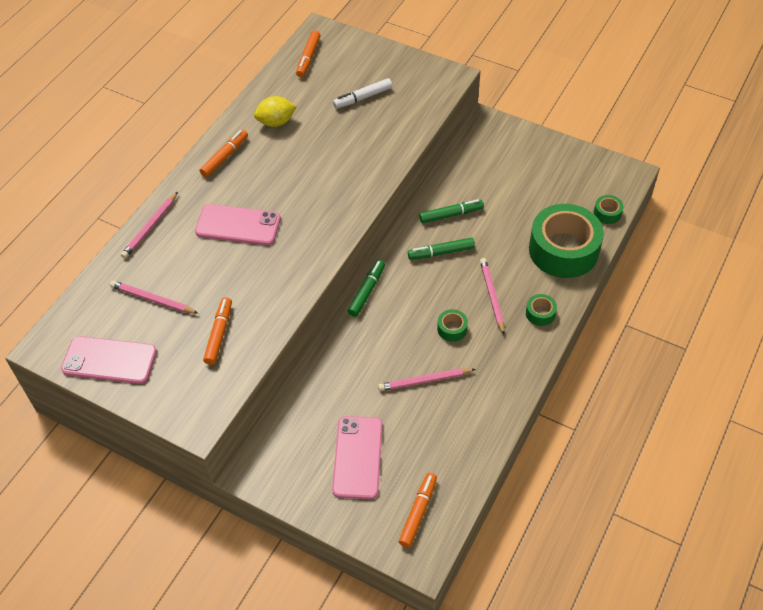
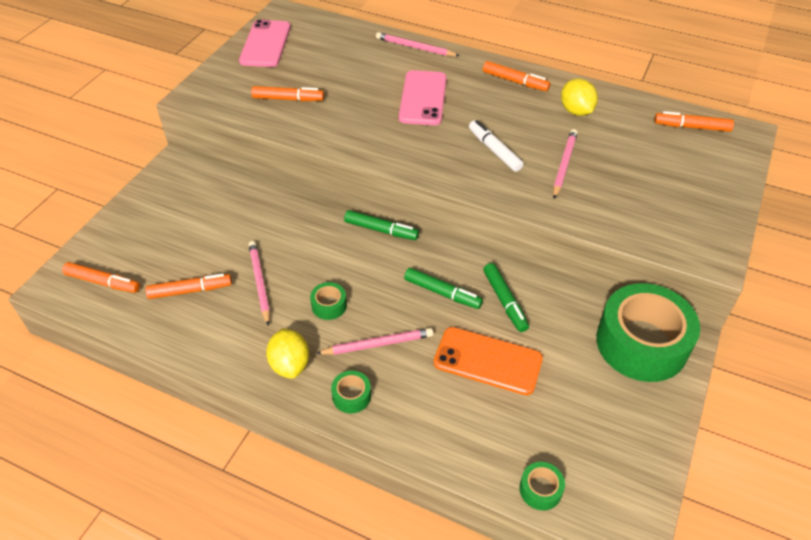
camera: 85 degrees right, 5 degrees down
(152, 299) = (330, 58): pink pencil -> pink pencil (564, 165)
(357, 457) = (175, 234): pink phone -> none
(363, 98) = (639, 175): white marker -> white marker (494, 150)
(431, 435) = (190, 290): none -> orange marker
(441, 252) = (442, 293): green marker -> green marker turned 135 degrees clockwise
(507, 230) = (487, 361): none -> orange phone
(512, 354) = (290, 364): none -> yellow lemon
(563, 250) = (461, 427): green tape -> green tape (641, 343)

